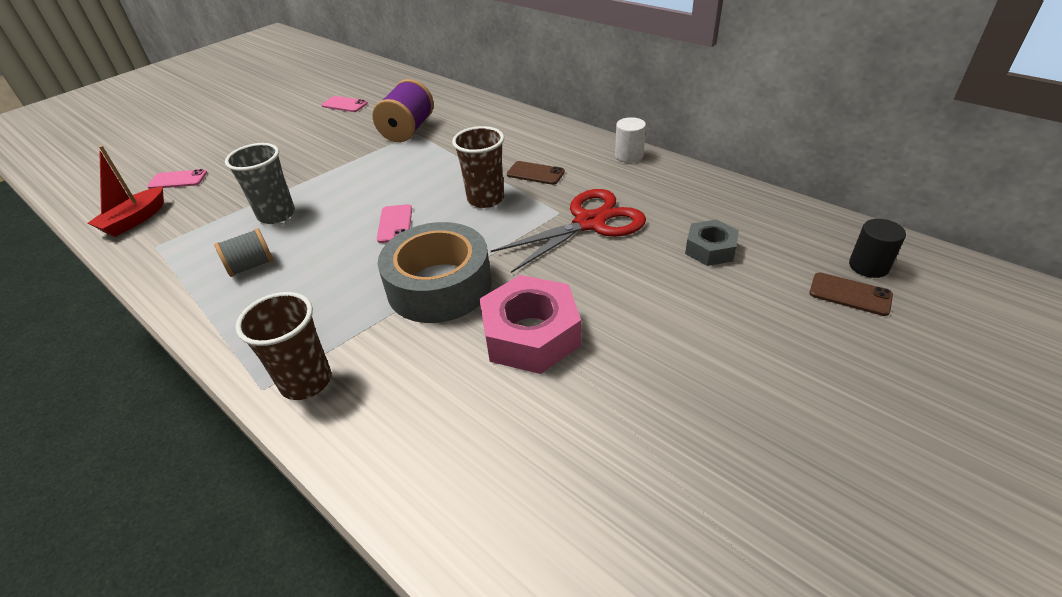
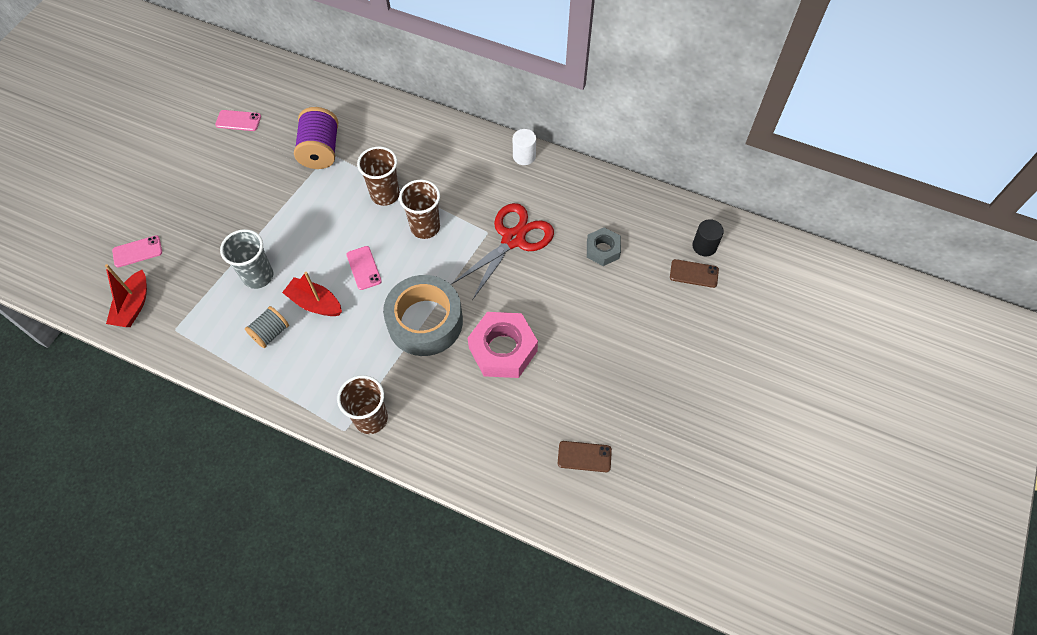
camera: 20 degrees left, 20 degrees up
(320, 247) = (315, 303): none -> red boat
(455, 168) = (385, 195): none -> brown cup
(535, 173) = (455, 190): brown phone -> brown phone (584, 456)

